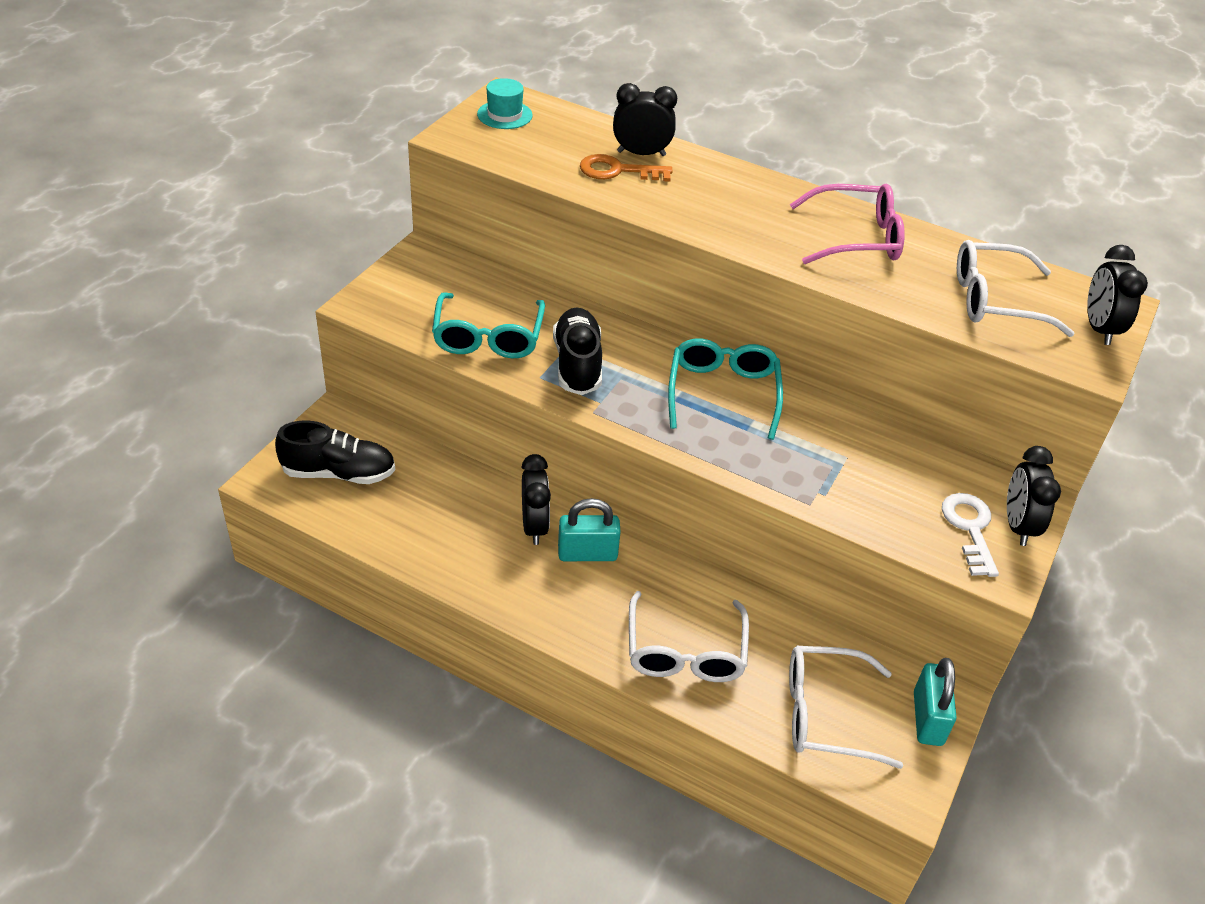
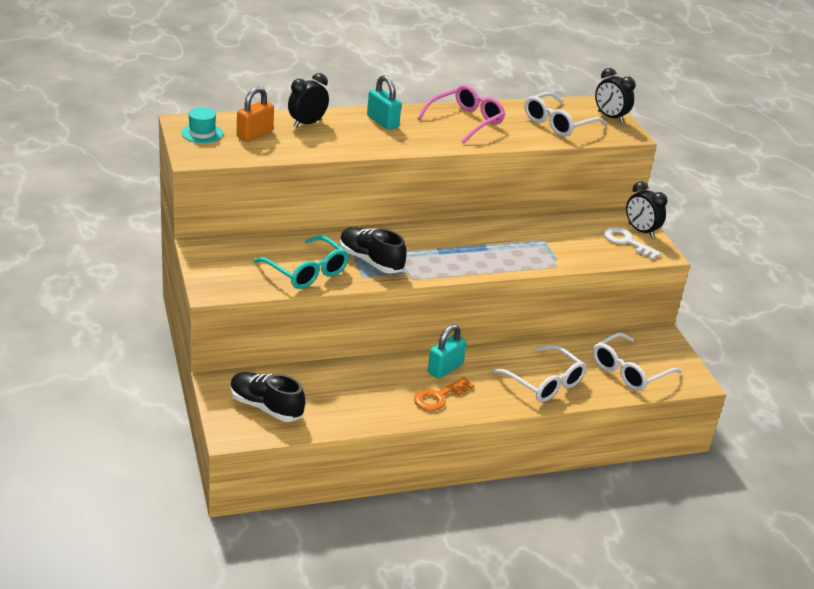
camera: 45 degrees left, 10 degrees down
(339, 473) = (266, 407): black shoe -> black shoe turned 105 degrees counterclockwise
(534, 526) = (403, 371): black clock -> none
(559, 140) = (254, 134): none -> orange padlock
(617, 171) = (310, 137): orange key -> orange key (439, 397)
(723, 393) = (455, 239): turquoise glasses -> none
(927, 718) = (665, 348): turquoise padlock -> turquoise padlock (382, 122)

